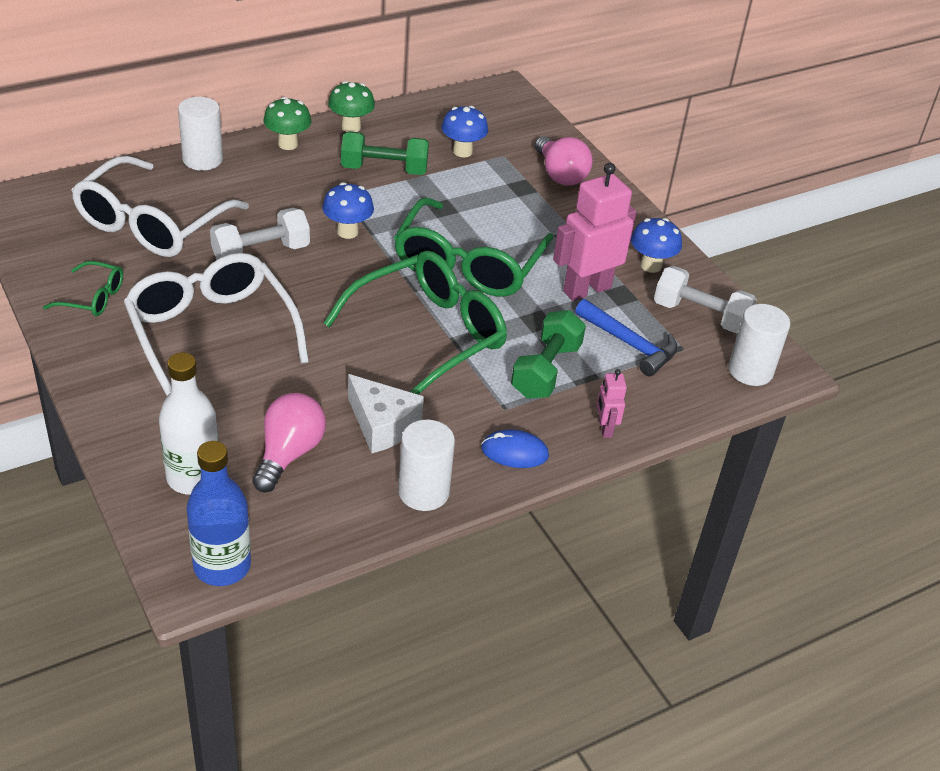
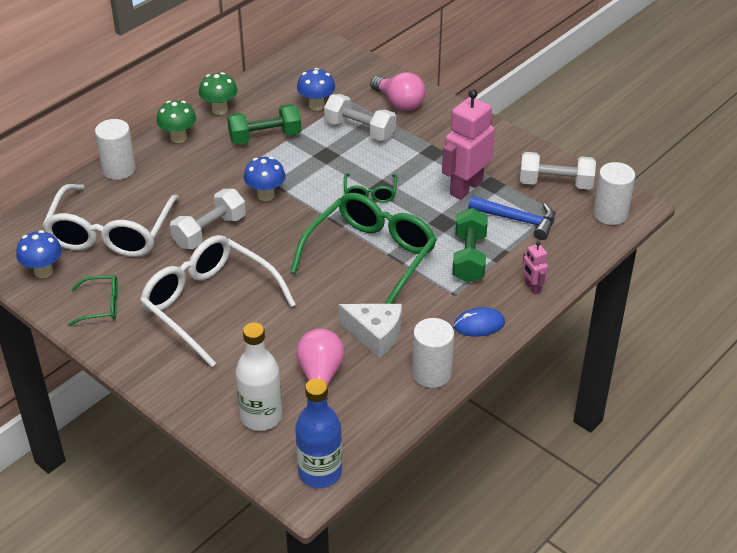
camera: 15 degrees left, 0 degrees up
(469, 263) = (370, 193): green glasses -> green glasses, size x0.47
(497, 191) = (360, 130): none -> white dumbbell
(651, 266) = (502, 156): blue mushroom -> blue mushroom (43, 271)

